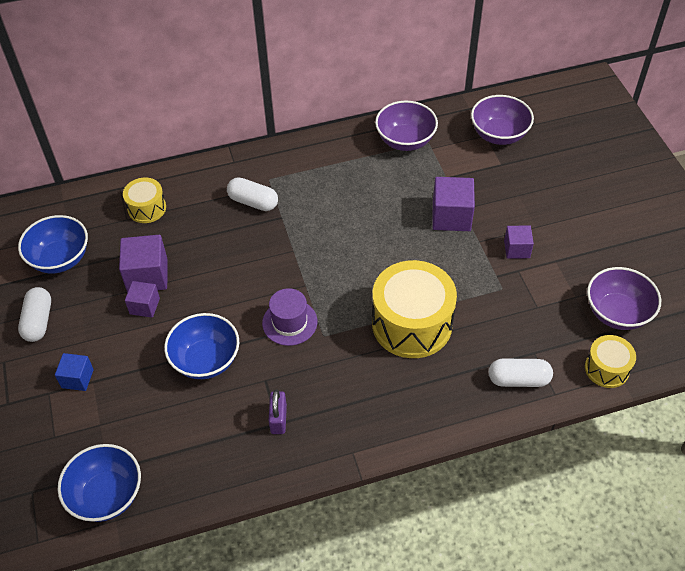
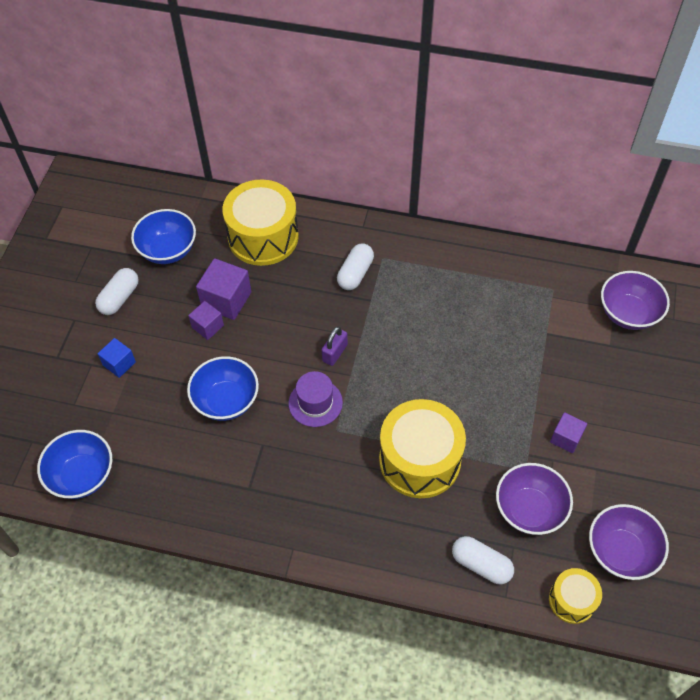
camera: 30 degrees right, 5 degrees up
(147, 208) = (263, 237): yellow drum -> yellow drum, size x1.90
(253, 202) = (355, 273): white capsule -> white capsule turned 60 degrees clockwise
(278, 419) = (251, 485): purple padlock -> purple padlock (335, 353)
(405, 141) = (532, 277): purple bowl -> purple bowl (529, 509)
(451, 216) = (525, 374): purple cube -> none

